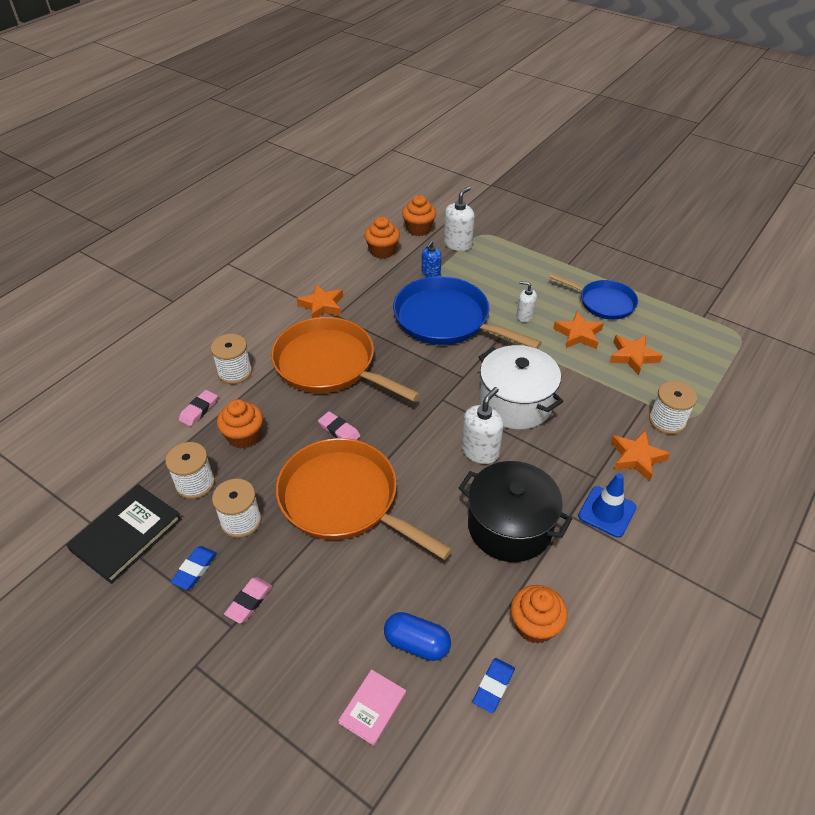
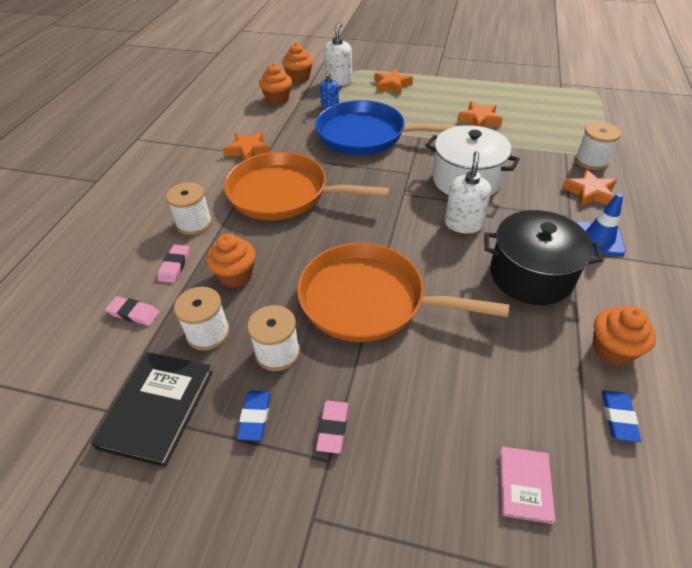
camera: 20 degrees left, 0 degrees up
(339, 430) = (327, 243): pink eraser -> pink eraser (133, 313)
(417, 643) = (523, 405): blue capsule -> none
(524, 316) = (428, 117): white soap dispenser -> none
(604, 302) = (482, 94): blue pan -> none
(632, 356) = (531, 124): orange star -> orange star (392, 85)

